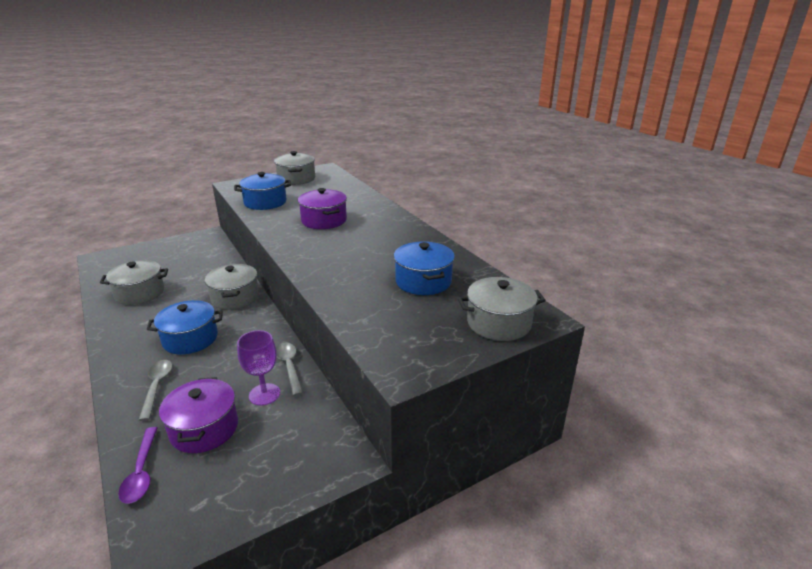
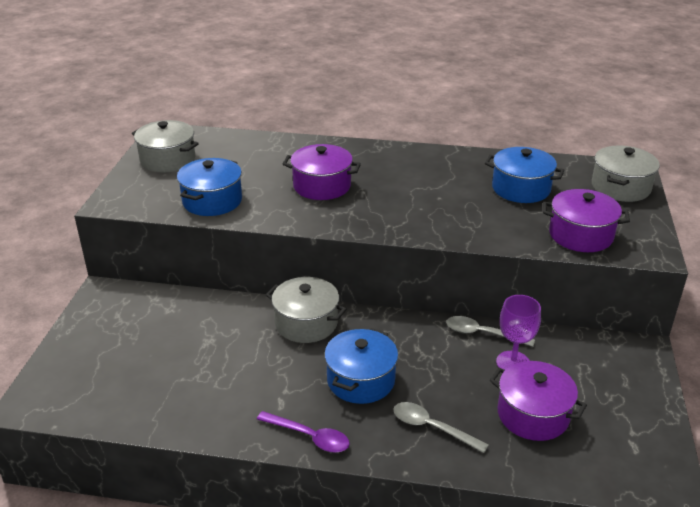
camera: 50 degrees left, 5 degrees up
(140, 293) = (198, 391): grey pot -> none
(141, 472) = (565, 471): purple spoon -> purple spoon (310, 437)
(384, 328) = (580, 235): none -> purple pot

